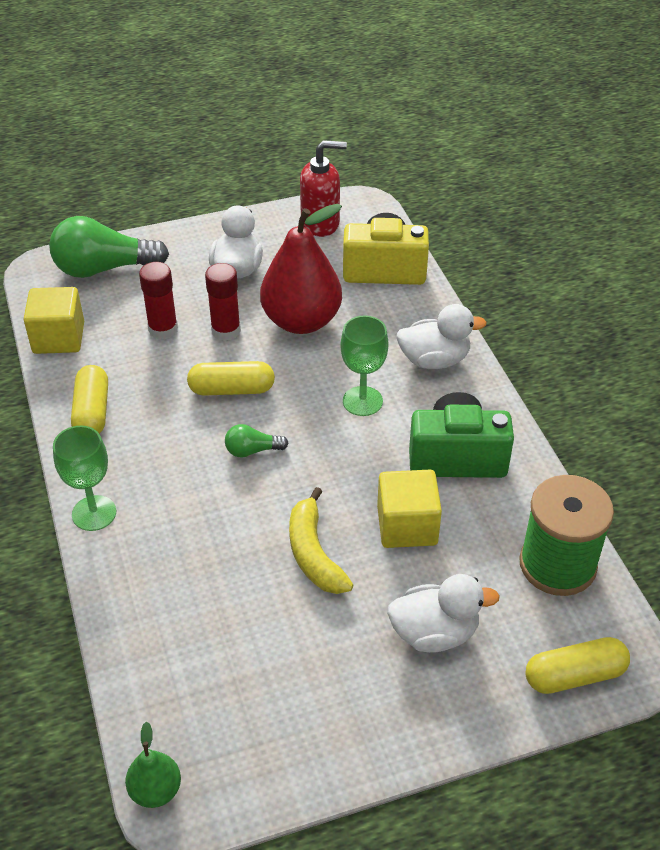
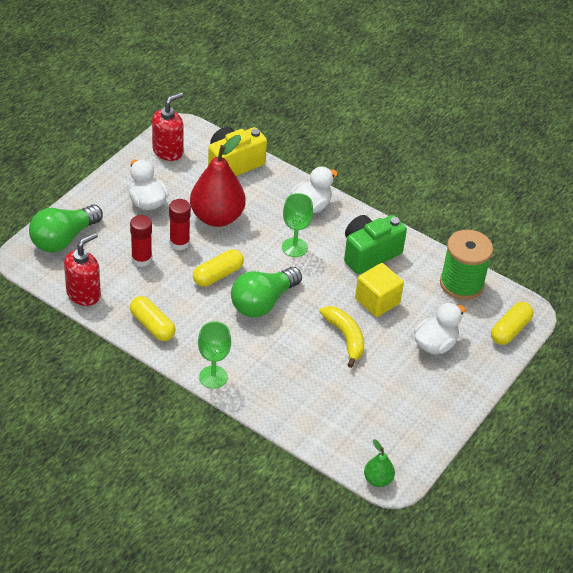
camera: 40 degrees left, 0 degrees up
(59, 338) = (84, 294): yellow cube -> red soap dispenser
(252, 450) = (263, 302): green light bulb -> green light bulb, size x2.12
(314, 553) = (345, 338): yellow banana -> yellow banana turned 150 degrees counterclockwise

